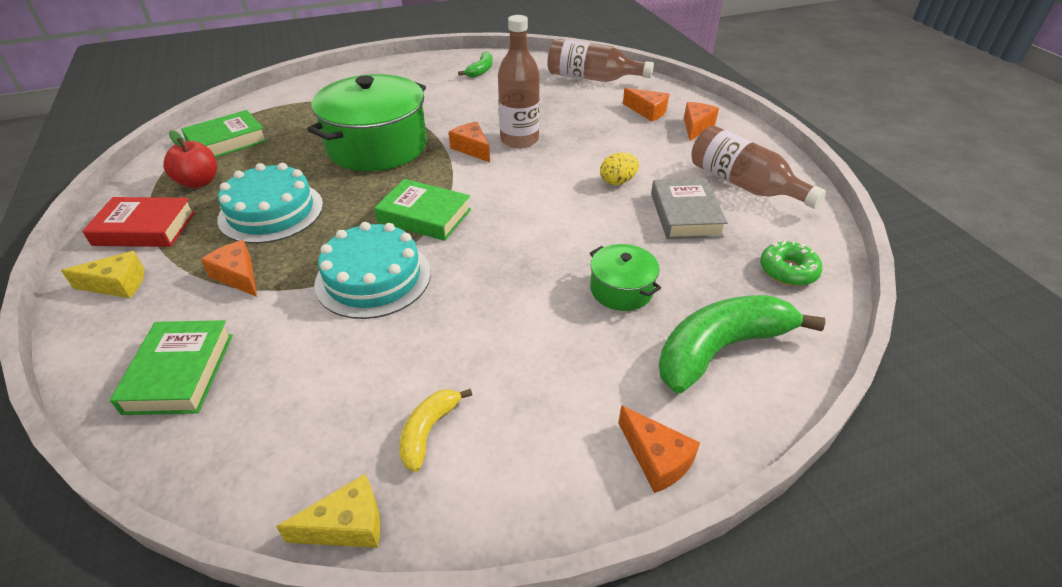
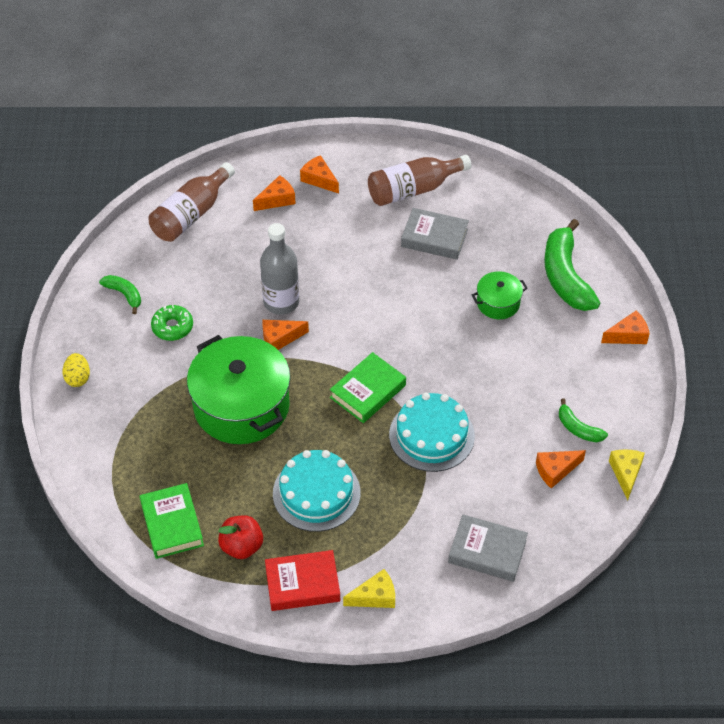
camera: 70 degrees left, 10 degrees up
(117, 284) = (375, 596): yellow cheese -> yellow cheese turned 60 degrees clockwise
(145, 228) = (302, 584): red book -> red book turned 60 degrees clockwise
(180, 373) = (487, 551): green book -> grey book
(238, 276) = (396, 518): orange cheese -> orange cheese (556, 470)
(428, 431) = (578, 428): yellow banana -> green banana
(519, 140) = (281, 302): brown bottle -> grey bottle
(618, 181) = (375, 260): yellow egg -> yellow egg (78, 378)
(788, 271) = (513, 213): green donut -> green donut (172, 327)

